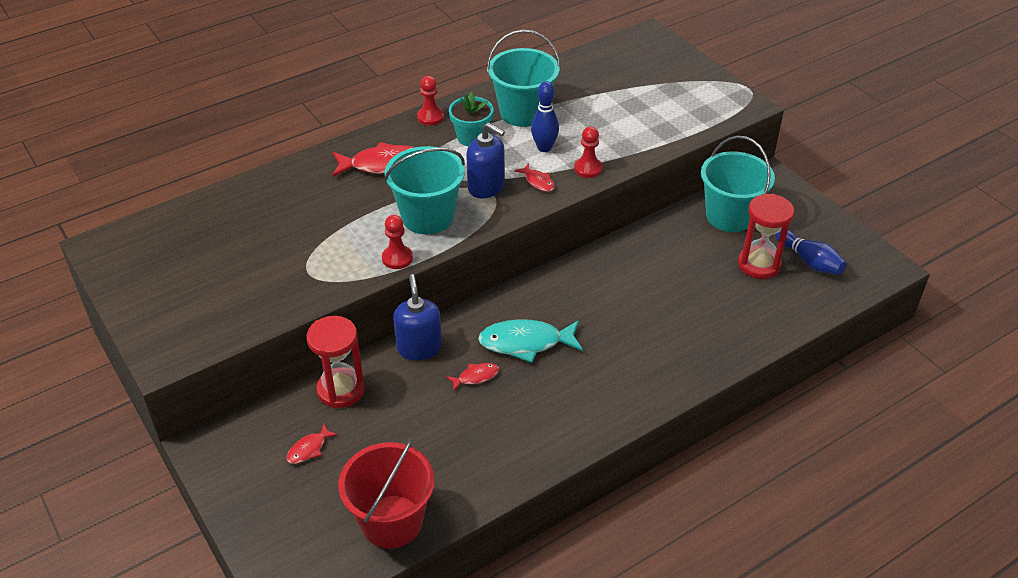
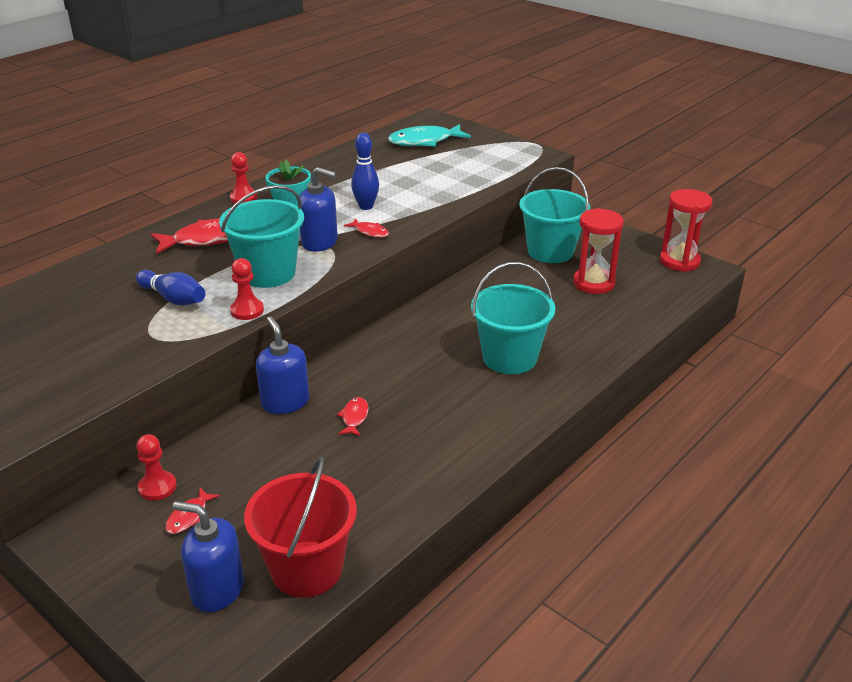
camera: 15 degrees left, 10 degrees down
(315, 524) = (217, 589): none -> blue soap dispenser
(341, 390) = (210, 454): red hourglass -> red hourglass (679, 261)
(476, 377) = (354, 417): red fish -> red fish turned 45 degrees counterclockwise
(523, 112) = (335, 184): turquoise bucket -> turquoise bucket (509, 358)
(526, 343) = (396, 380): turquoise fish -> turquoise fish (424, 141)
(588, 169) = (415, 216): red pawn -> red pawn (157, 487)
(809, 261) = (638, 274): blue bowling pin -> blue bowling pin (173, 298)

